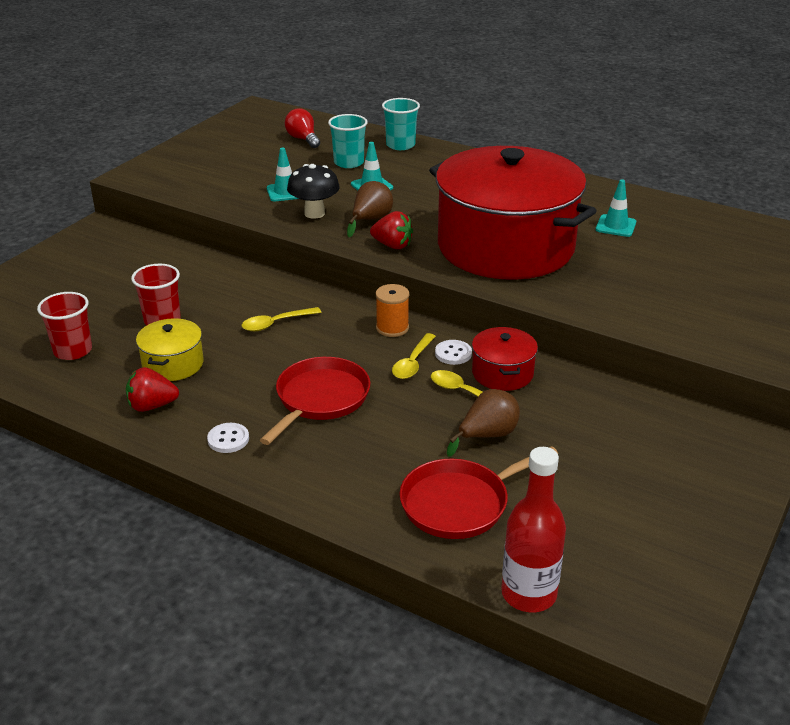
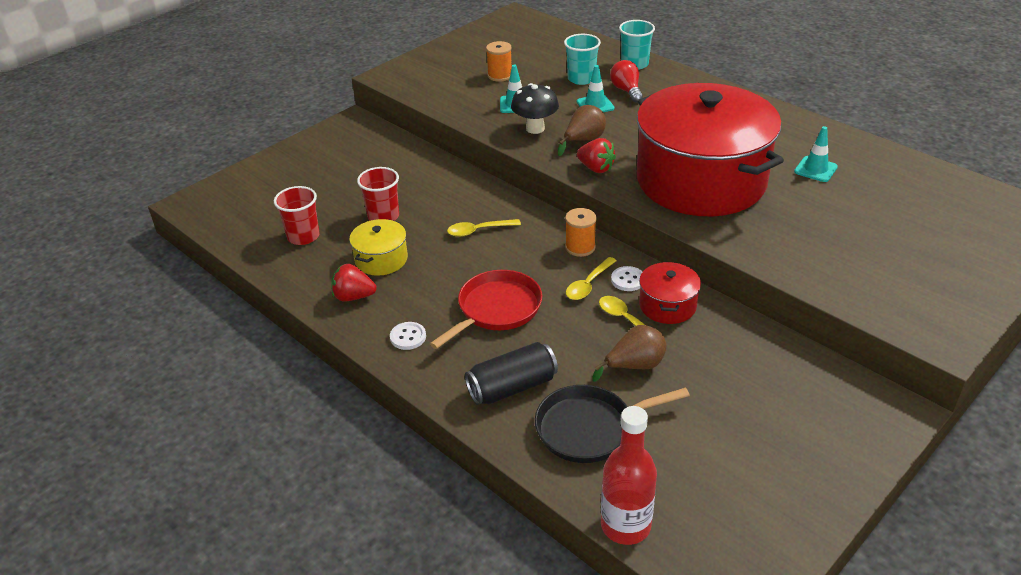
camera: 15 degrees right, 5 degrees up
(259, 166) = (500, 75): none -> orange spool
(303, 139) = (547, 51): red light bulb -> red light bulb (626, 90)
(362, 474) = (512, 387): none -> black can
(459, 503) = (590, 428): red pan -> black pan

